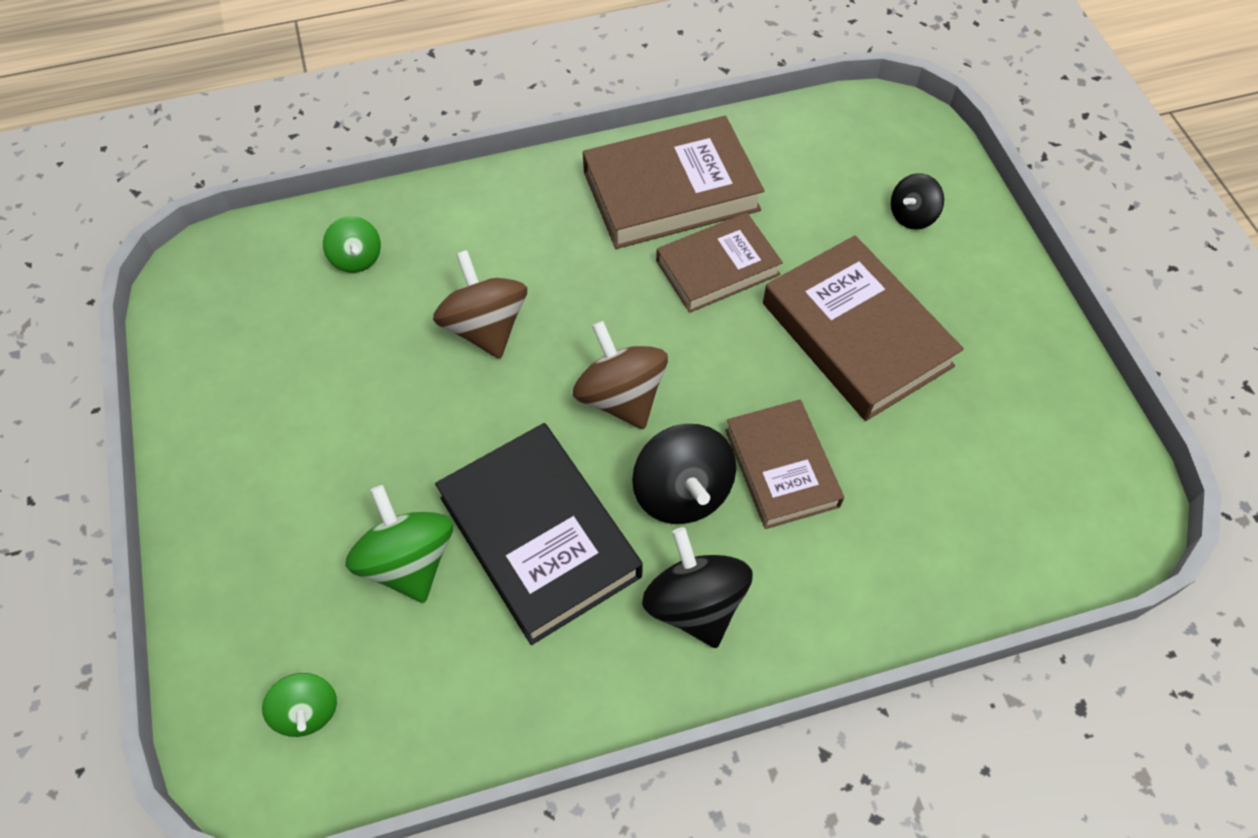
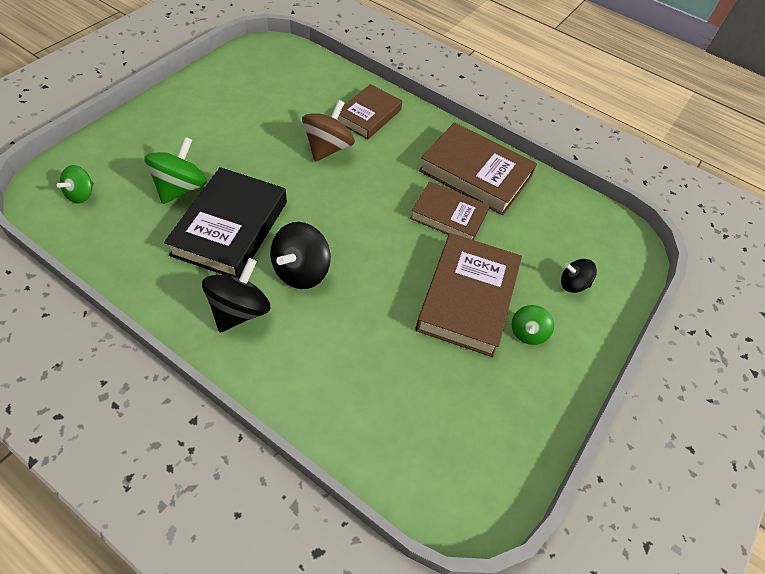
camera: 45 degrees right, 5 degrees down
(357, 258) = (323, 88): green spinning top -> green spinning top (527, 332)
(620, 397) = (335, 217): brown spinning top -> none
(781, 468) = (352, 307): brown book -> brown book (368, 115)

